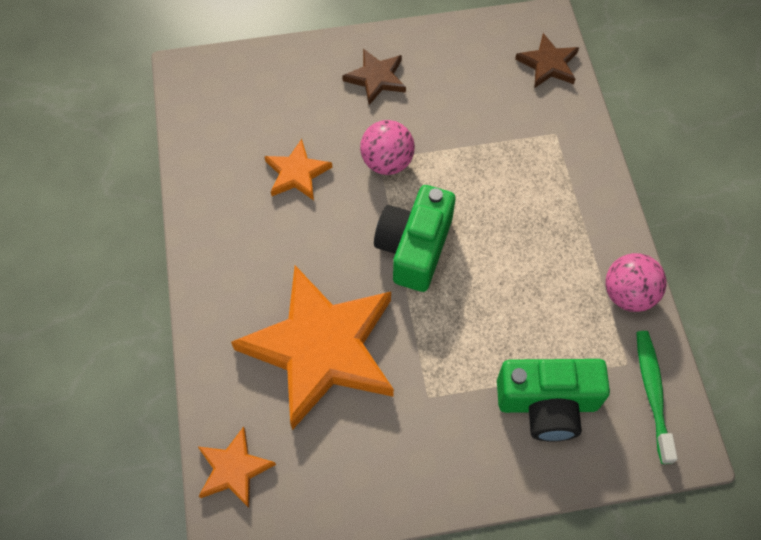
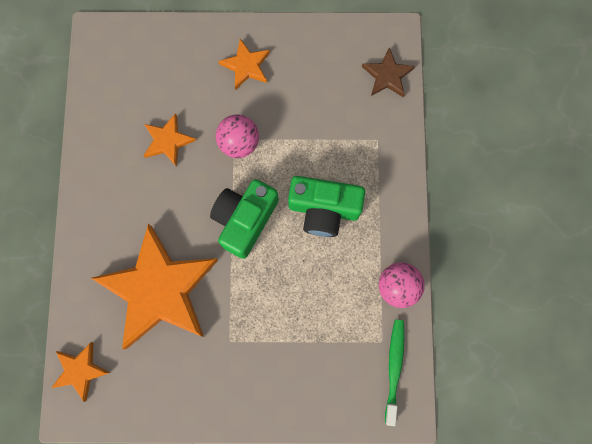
camera: 10 degrees right, 15 degrees up
(376, 78) = (246, 66): brown star -> orange star
(547, 404) = (315, 362): green camera -> green camera (324, 209)

